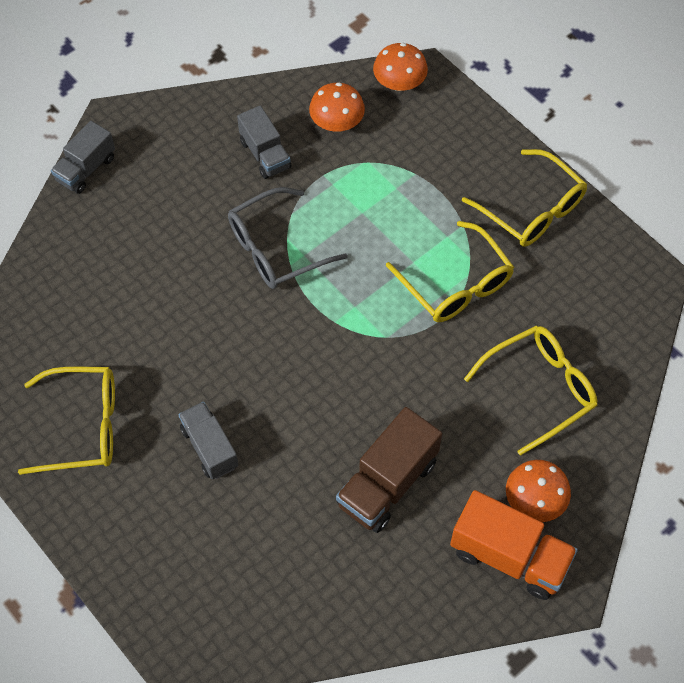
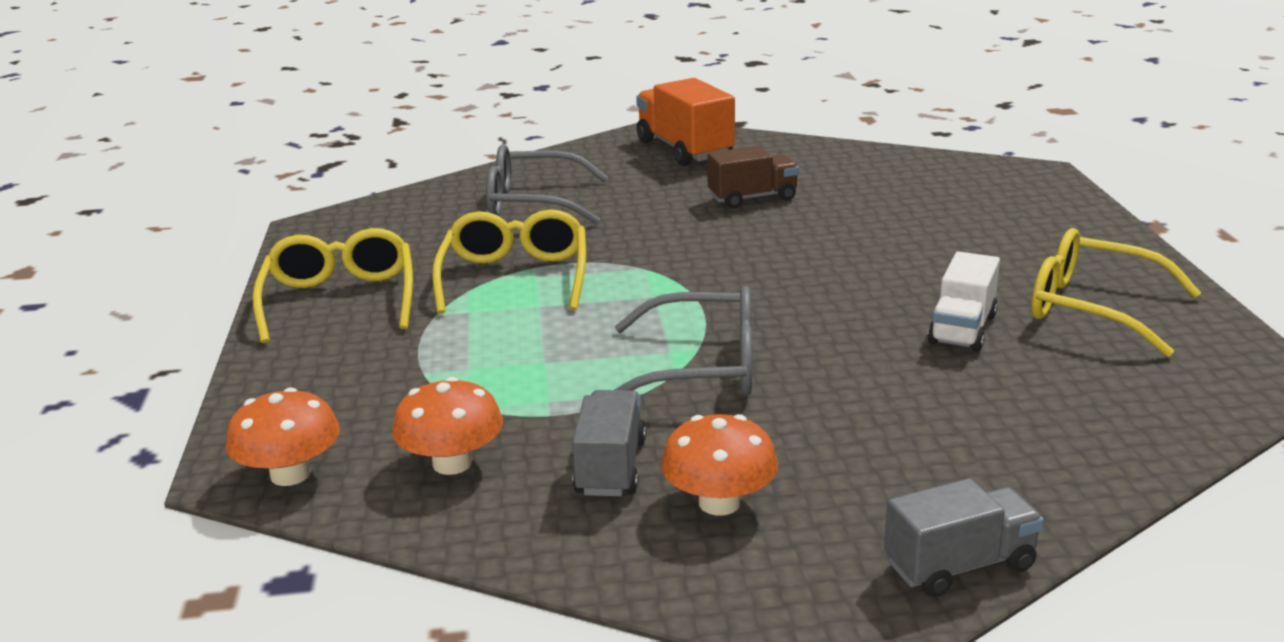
camera: 145 degrees left, 35 degrees down
(153, 359) = (962, 329): none -> white truck
(209, 447) = (931, 257): grey truck -> none
(387, 483) = (752, 198): brown truck -> brown truck, size x0.66
(534, 500) = (626, 163): orange mushroom -> orange mushroom (719, 503)
(539, 389) = (533, 203): yellow glasses -> grey glasses

